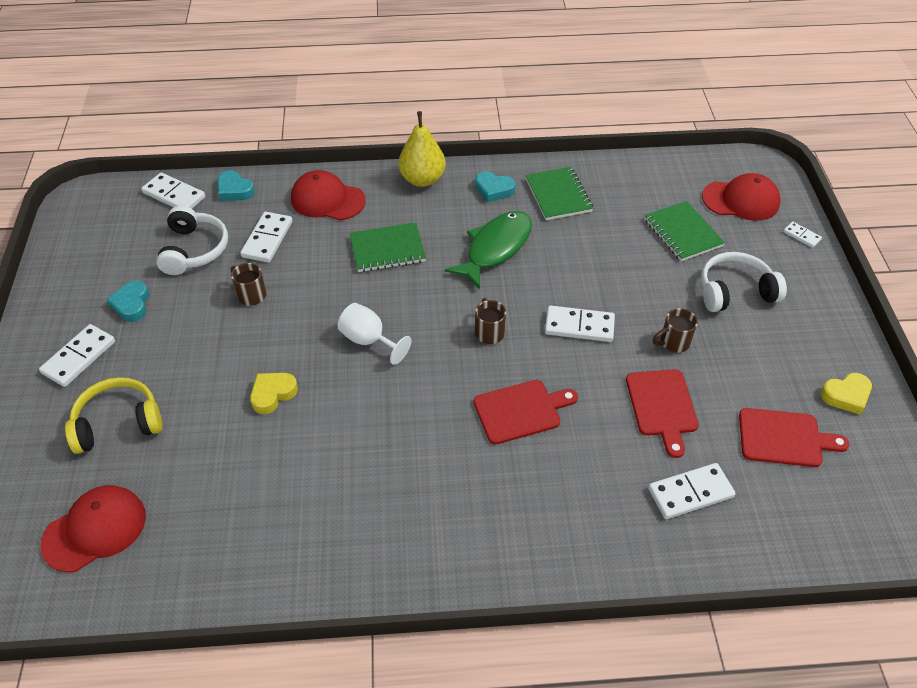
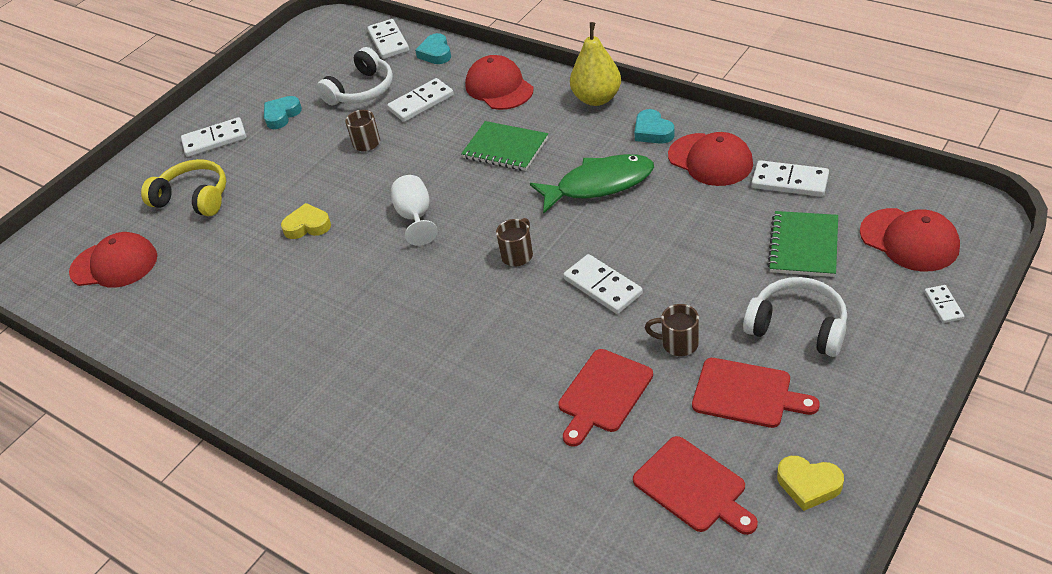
camera: 45 degrees right, 5 degrees down
(520, 411) = (475, 333): red cutting board -> red cutting board (746, 394)
(558, 195) = (710, 160): green notebook -> red cap
(690, 493) = (547, 481): white domino -> white domino (789, 181)

